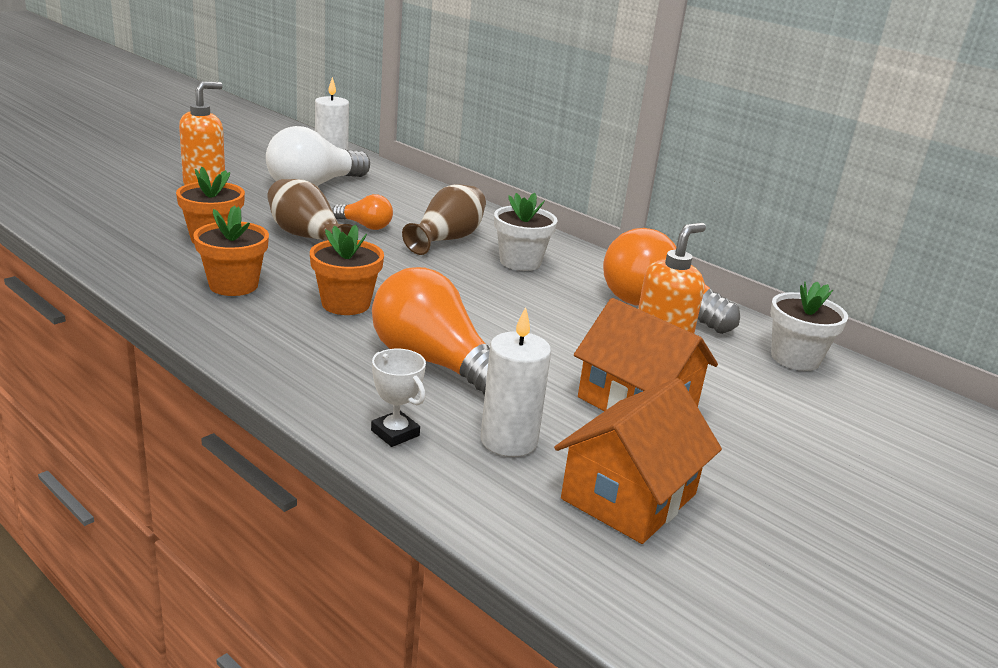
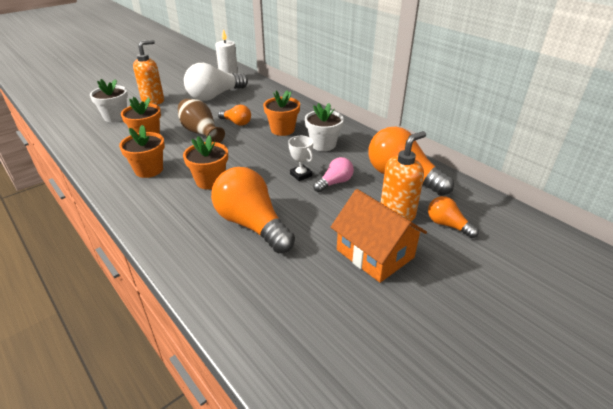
camera: 10 degrees right, 10 degrees up
(395, 433) = (214, 281): white trophy -> white trophy (301, 175)
(447, 239) = (282, 130): brown vase -> orange flower pot
(509, 440) = (284, 287): white candle -> none
(552, 313) = (334, 183): none -> pink light bulb
(629, 496) = (353, 334): orange house -> none
(737, 370) = (447, 225): none -> orange light bulb
(795, 358) = (489, 214): white flower pot -> white flower pot (115, 117)

